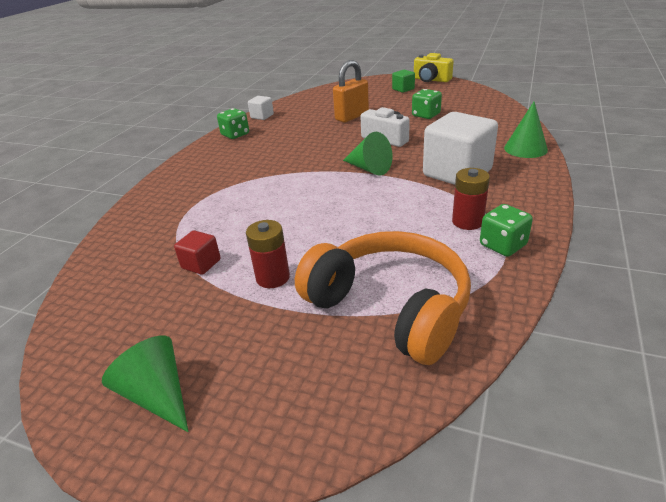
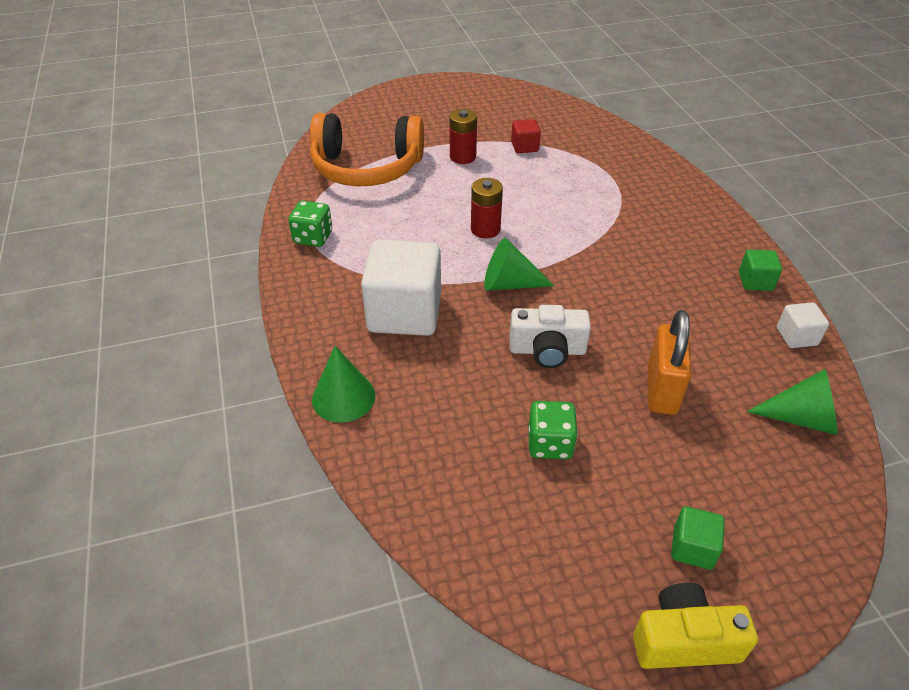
camera: 140 degrees right, 10 degrees up
(157, 395) = (447, 98): green cone -> green cone (801, 418)
(235, 135) = (755, 281): green dice -> green cube
(467, 221) = (354, 250): red battery -> red battery (485, 229)

